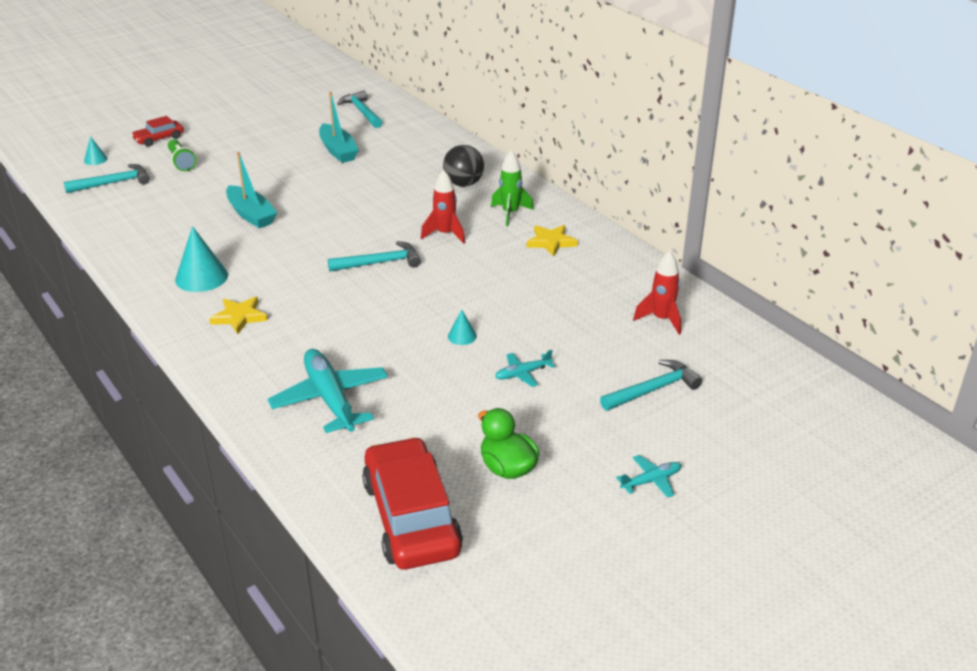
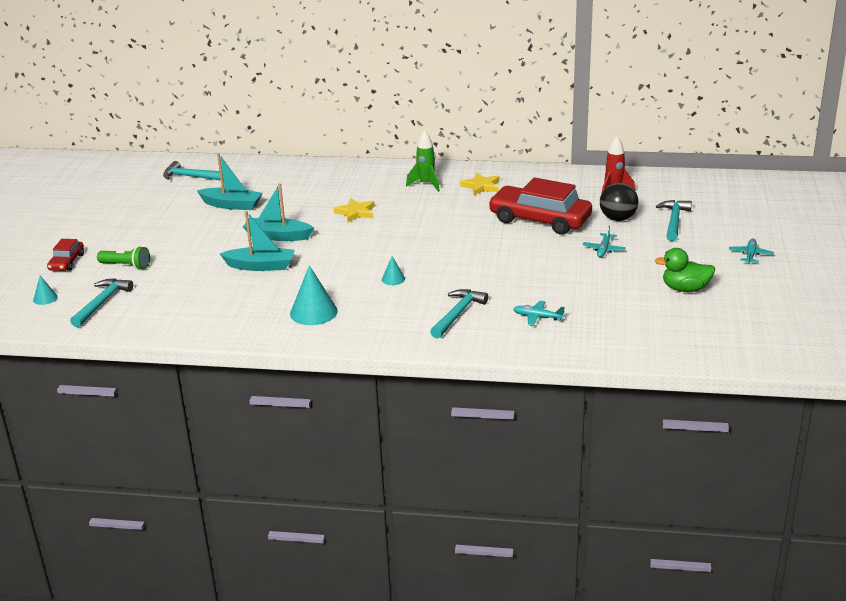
camera: 45 degrees left, 5 degrees down
(239, 317) = (391, 315): yellow star -> yellow star (356, 212)
(312, 196) = (278, 236): none -> turquoise boat
(330, 399) = (538, 317): turquoise plane -> turquoise plane, size x0.48
(380, 263) = (409, 245): turquoise hammer -> turquoise hammer (458, 314)
(411, 517) = (690, 333): red car -> red car (540, 220)
(445, 234) = (413, 213): red rocket -> none
(462, 336) = (537, 252): turquoise cone -> turquoise cone (393, 279)
(463, 184) = (362, 183): black ball -> black ball (618, 218)

